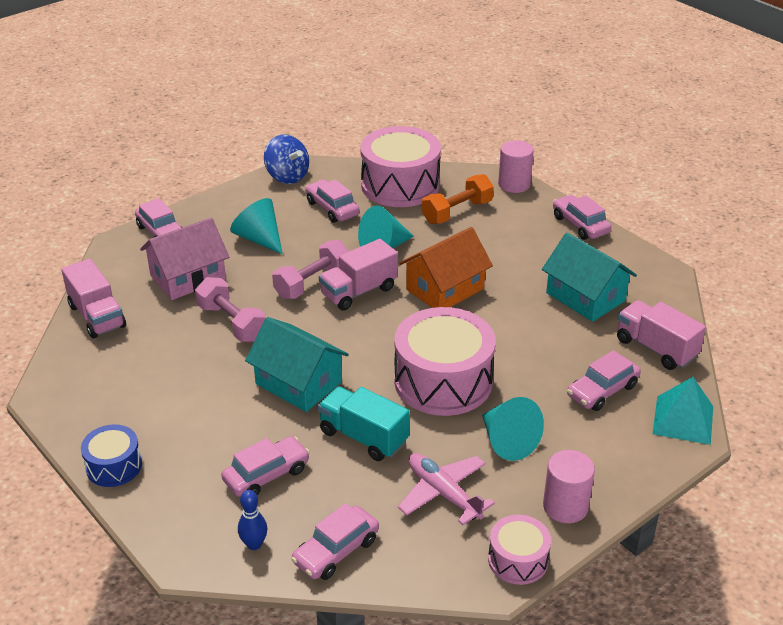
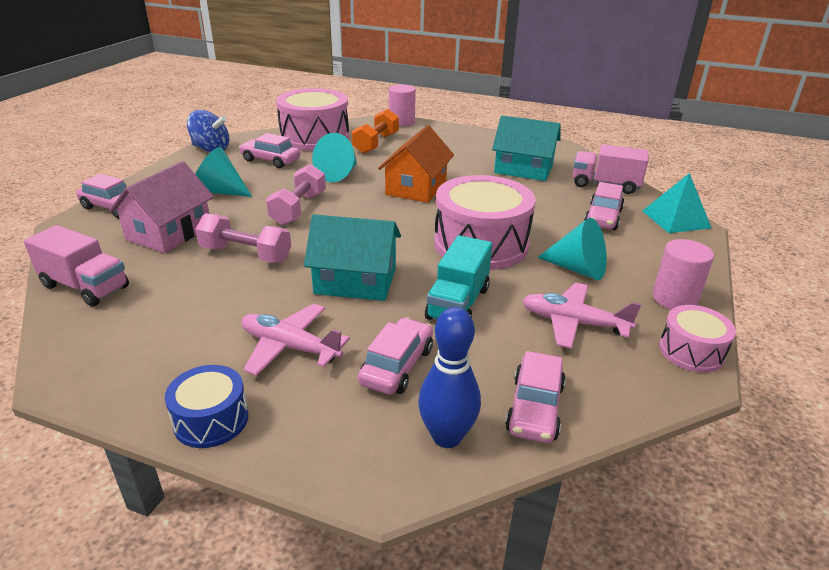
camera: 30 degrees left, 5 degrees down
(203, 428) = (290, 347): none -> pink plane
(254, 544) = (447, 436): blue bowling pin -> blue bowling pin, size x1.63
(359, 291) = (346, 205): pink truck -> none
(363, 437) = (458, 303): turquoise truck -> turquoise truck turned 75 degrees counterclockwise
(580, 225) = (472, 133): pink car -> none

